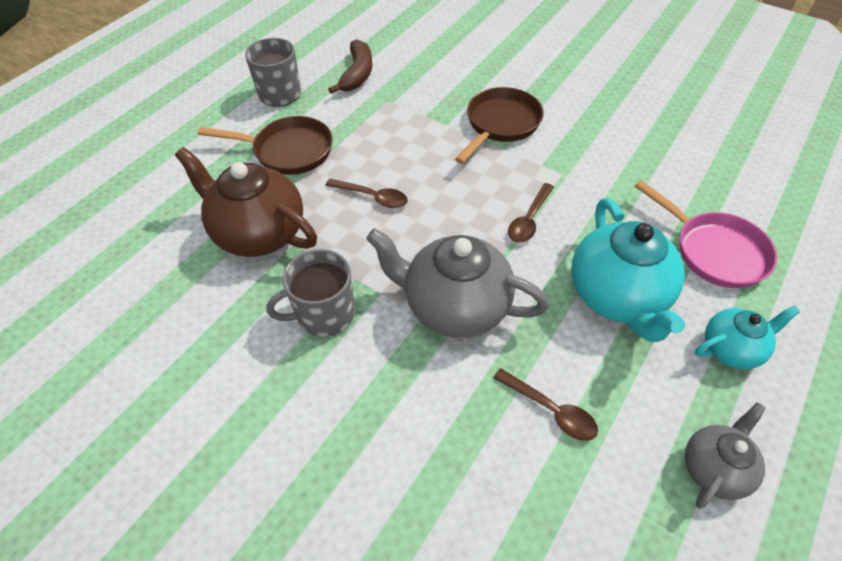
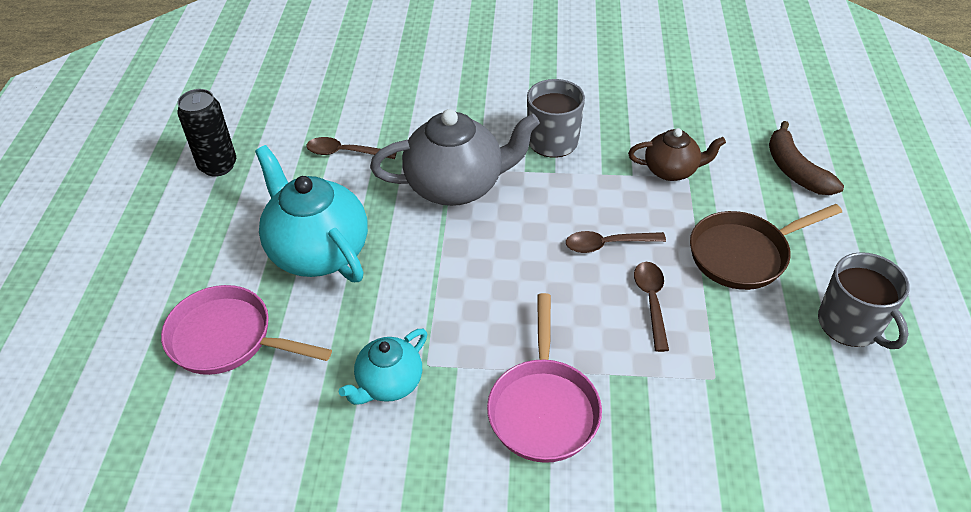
camera: 150 degrees right, 5 degrees down
(258, 233) = (671, 170): brown teapot -> brown teapot, size x0.57
(357, 74) = (799, 406): brown banana -> brown banana (795, 170)
(500, 124) = (543, 408): brown pan -> pink pan
(529, 219) = (435, 290): brown spoon -> brown spoon (651, 302)
(714, 468) = (218, 166): grey teapot -> black can
(731, 349) = (207, 248): turquoise teapot -> turquoise teapot (389, 383)

